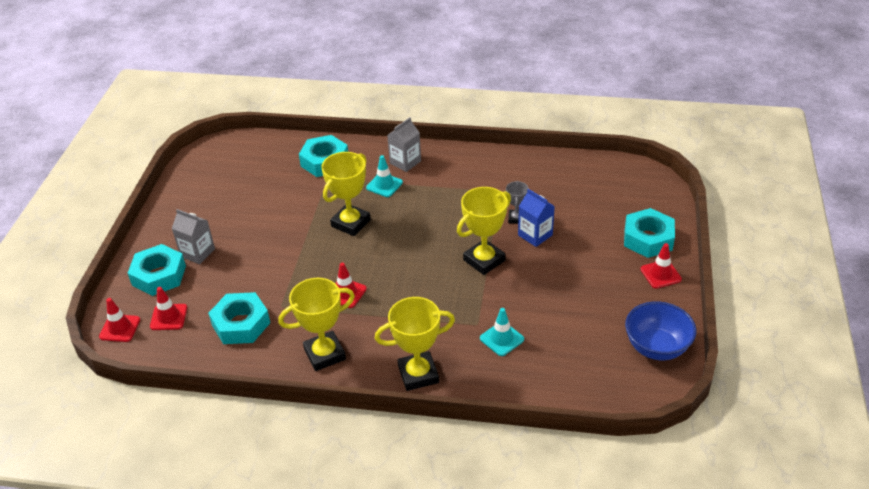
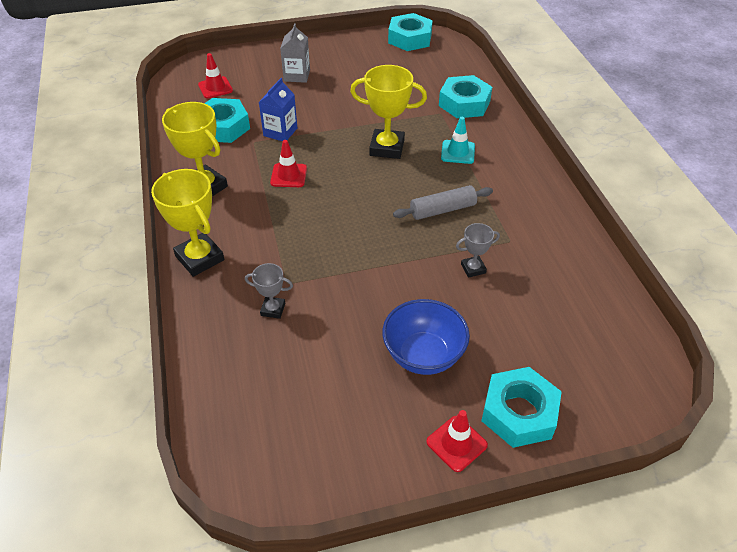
camera: 65 degrees right, 5 degrees up
(120, 328) = (194, 69): red traffic cone -> none
(159, 275) = (260, 66): turquoise nut -> turquoise nut (410, 38)
(405, 162) = (504, 155): grey carton -> none
(446, 214) = (442, 210): none -> grey rolling pin
(484, 260) = (387, 261): yellow trophy -> none
(502, 339) = (273, 309): turquoise traffic cone -> grey trophy
(535, 235) = (455, 293): blue carton -> blue carton (280, 132)
(656, 347) = (317, 469): blue bowl -> blue bowl (423, 355)

